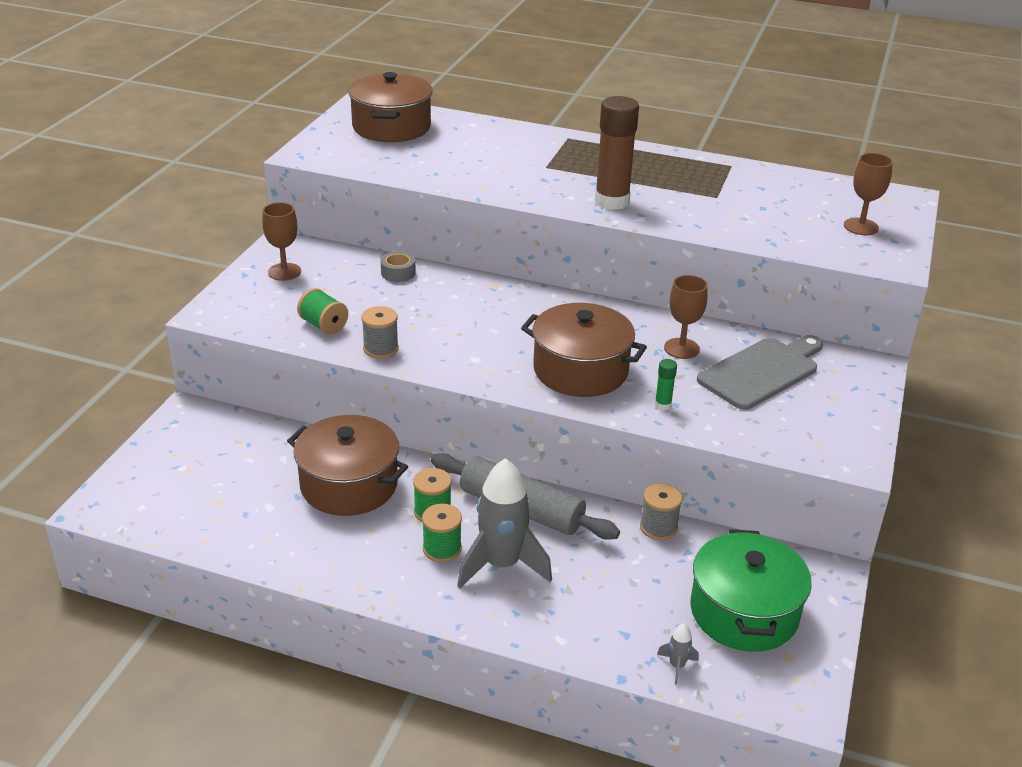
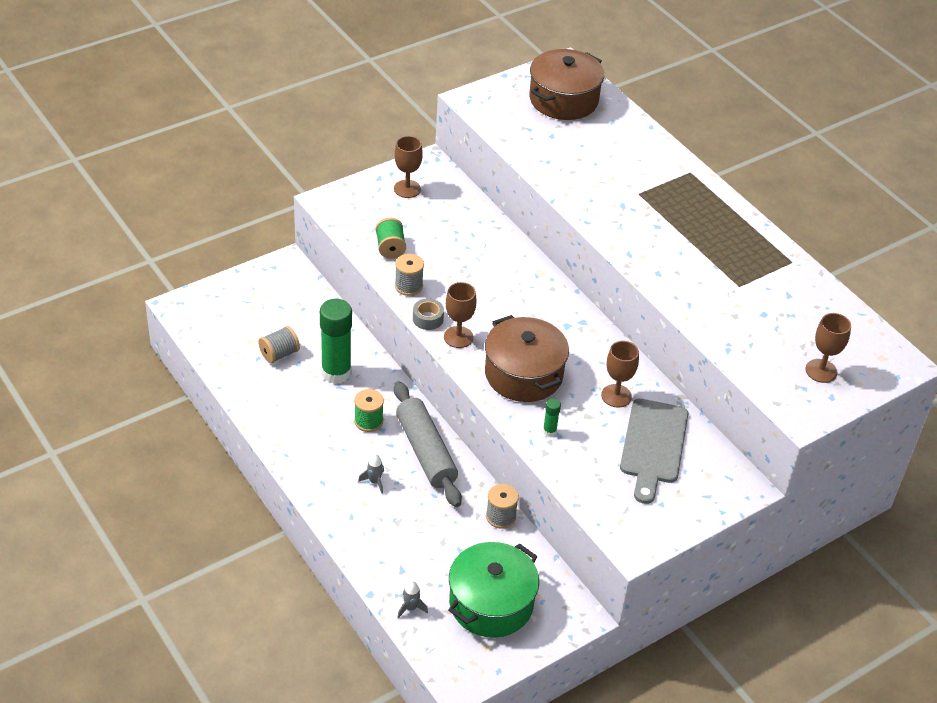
camera: 35 degrees right, 10 degrees up
(266, 498) = (279, 354): none -> grey spool
(349, 485) = (336, 373): brown pot -> green glue stick
(398, 273) = (483, 228): grey tape -> grey tape (428, 318)
(442, 549) = (349, 449): green spool -> none
(481, 369) = (458, 337): none -> brown goblet
(502, 565) = (374, 481): grey rocket -> grey rocket, size x0.41
(612, 201) = (649, 251): brown glue stick -> none
(762, 372) = (653, 446): grey cutting board -> grey cutting board turned 105 degrees clockwise

